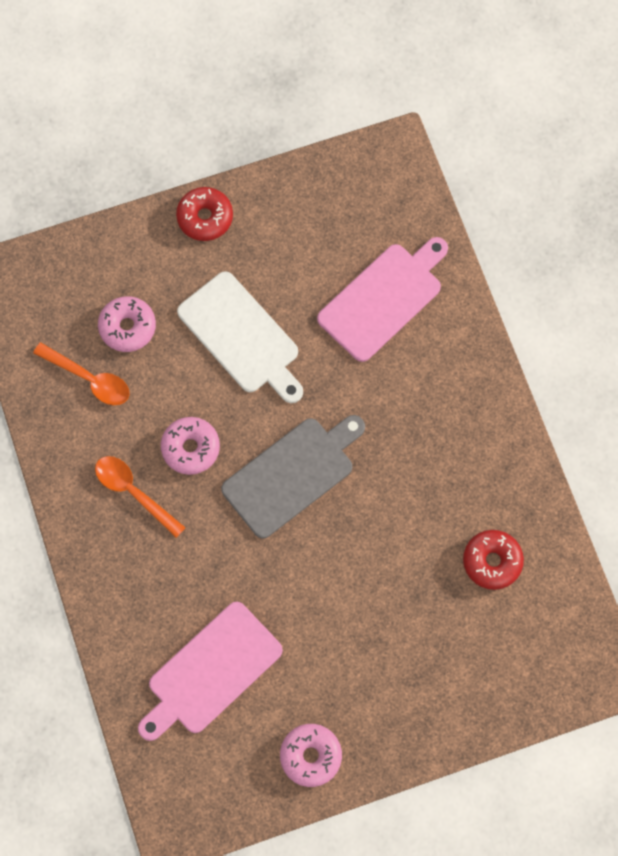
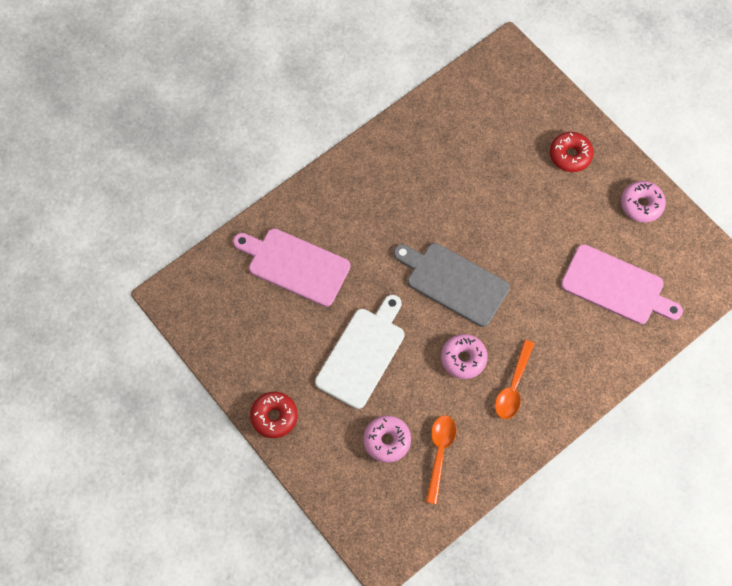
camera: 110 degrees left, 5 degrees down
(492, 561) = (461, 136): red donut -> red donut (570, 155)

